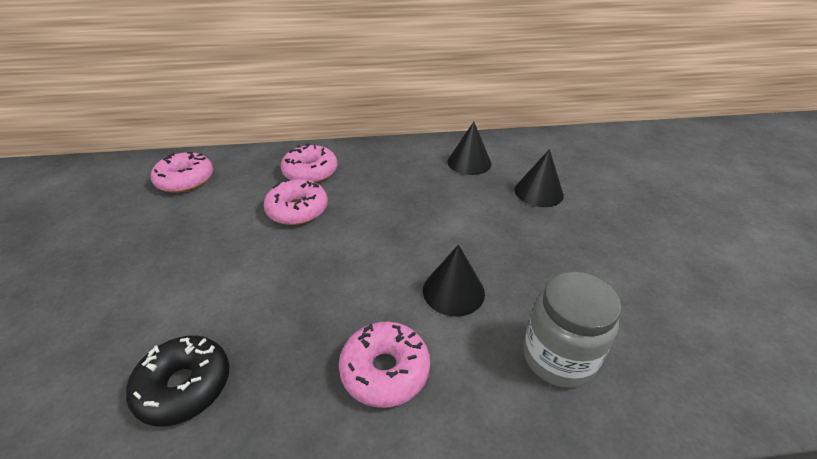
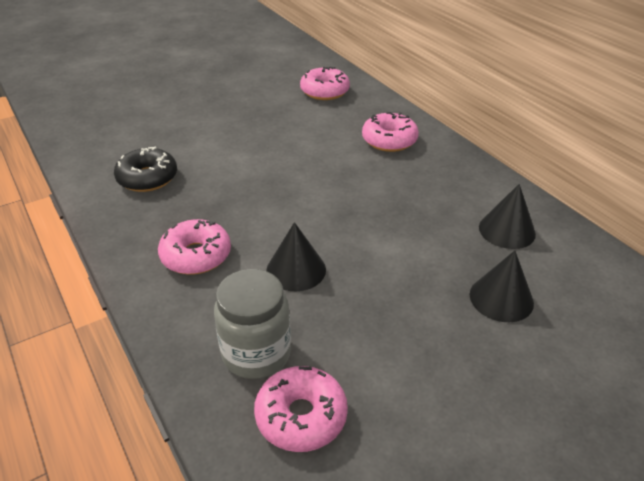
camera: 65 degrees right, 0 degrees up
(297, 210) = (333, 154): pink donut -> pink donut (301, 416)

